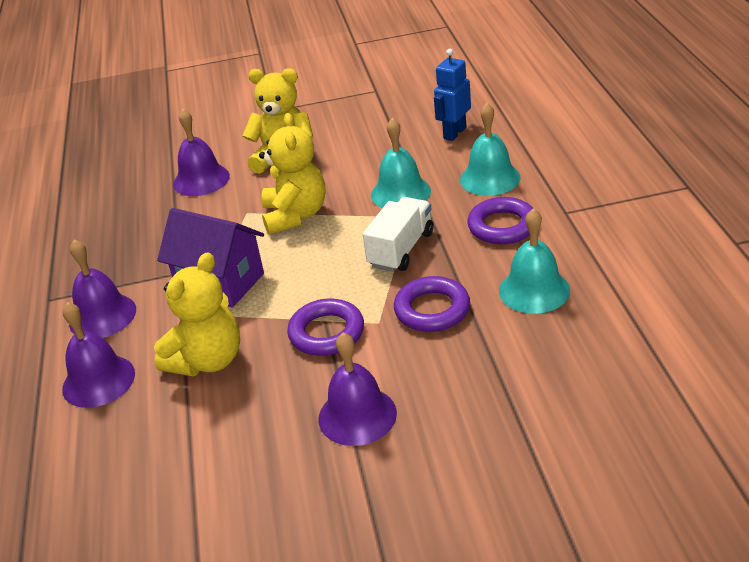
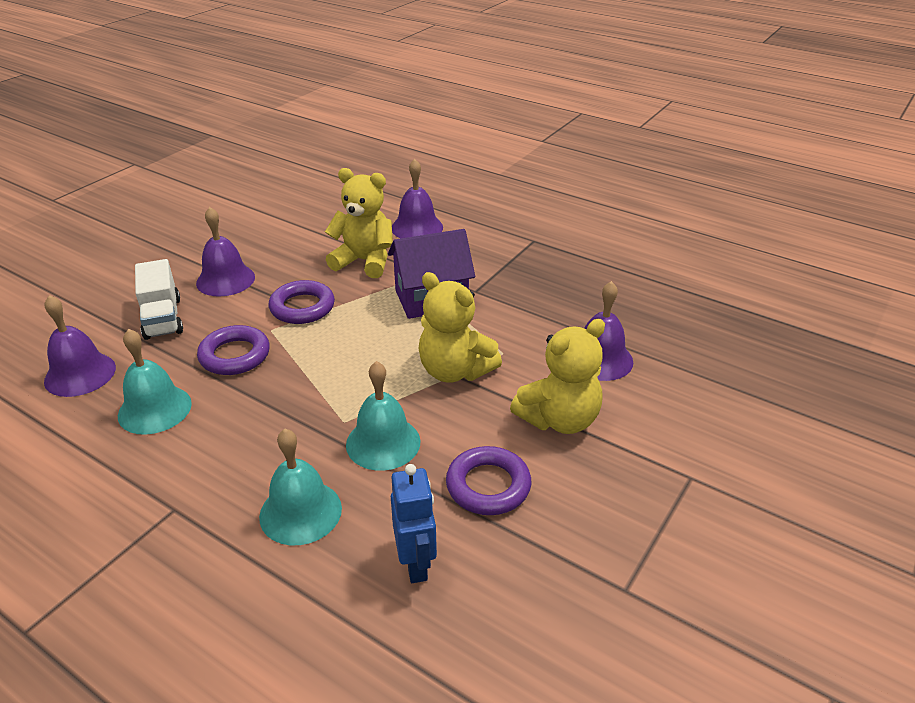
camera: 130 degrees right, 0 degrees up
(102, 316) = (478, 249): purple bell -> purple bell (80, 374)
(207, 360) = (364, 261): yellow teddy bear -> yellow teddy bear turned 120 degrees clockwise
(401, 249) = (314, 388): white truck -> white truck (162, 318)
(502, 226) = (234, 457): purple ring -> purple ring (488, 486)

